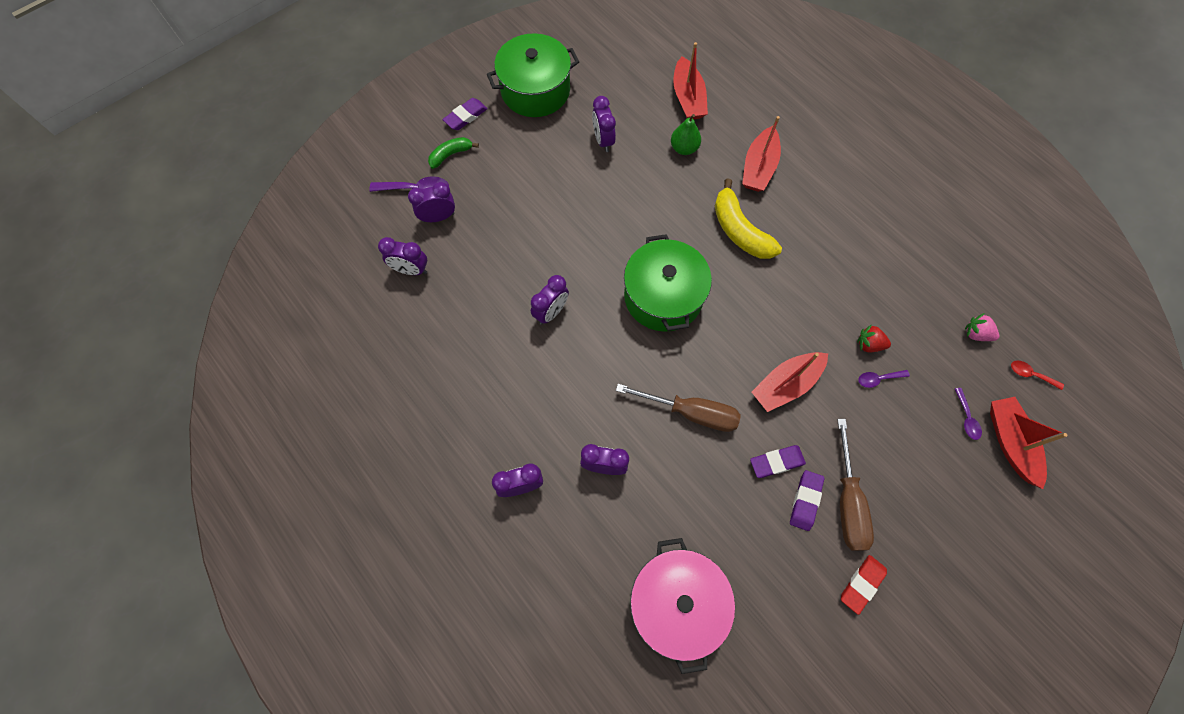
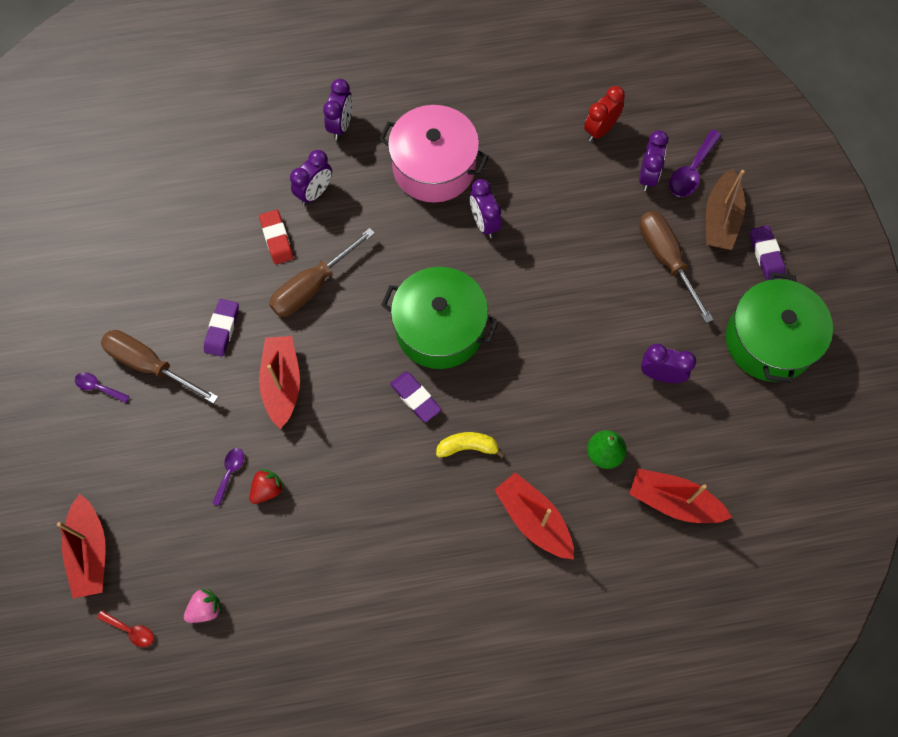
camera: 120 degrees right, 0 degrees up
(411, 270) = (600, 130): purple clock -> red clock
(450, 155) = (720, 219): green banana -> brown boat
(507, 174) = (666, 259): none -> brown screwdriver
(676, 603) = (175, 187): pink pot -> pink pot (434, 167)
(739, 230) = (468, 447): yellow banana -> yellow banana, size x0.58
(805, 501) = (175, 331): purple eraser -> purple eraser (415, 398)
(861, 584) = (84, 331): red eraser -> red eraser (277, 239)
(966, 418) = (139, 528): purple spoon -> purple spoon (98, 387)
(1010, 442) = (90, 551): red boat -> red boat turned 60 degrees clockwise
(1030, 375) = (130, 630): red spoon -> red spoon turned 60 degrees clockwise

